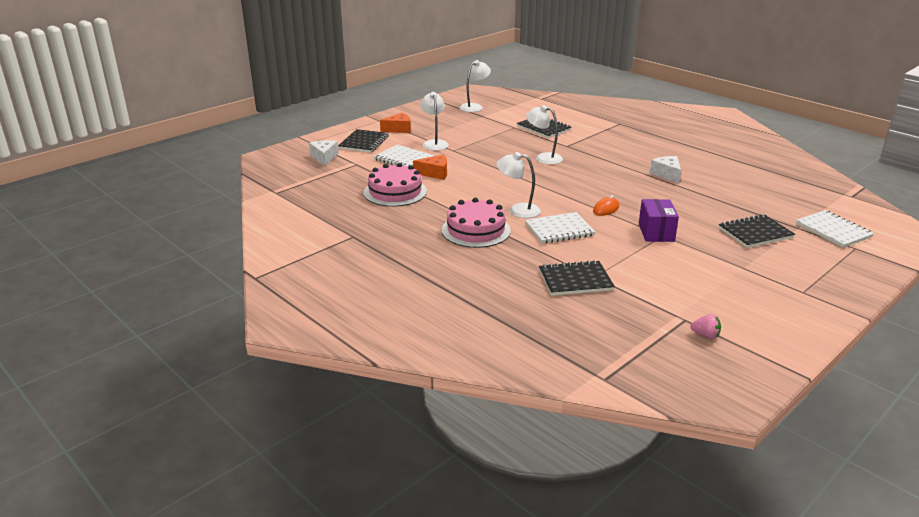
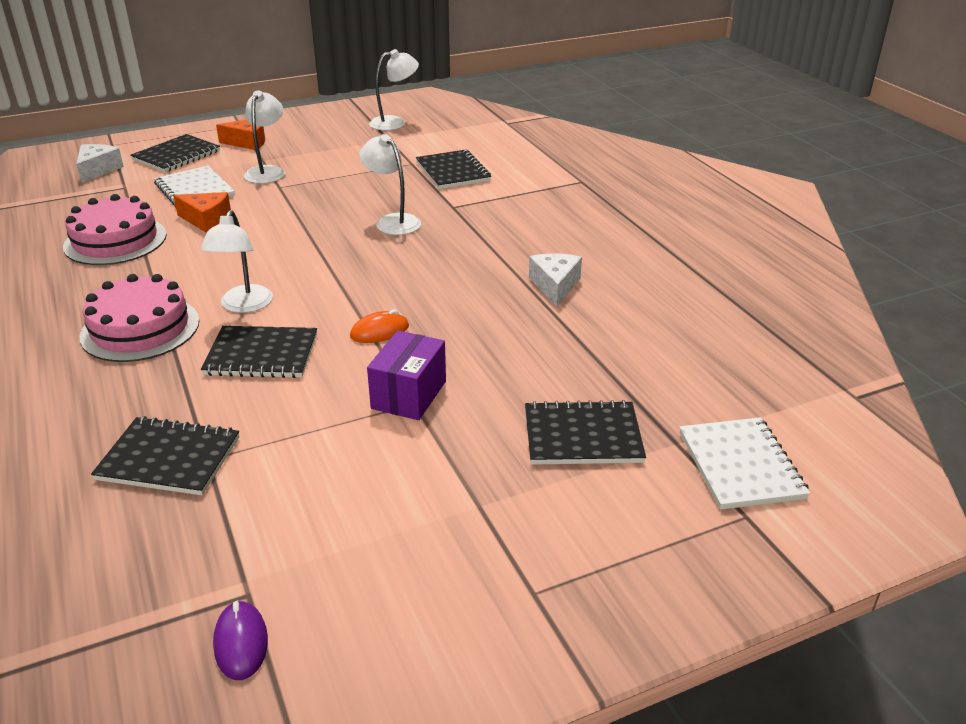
camera: 20 degrees right, 5 degrees up
(518, 210) = (243, 306): white lamp -> white lamp turned 120 degrees counterclockwise
(559, 230) = (261, 355): white notebook -> black notebook
(705, 335) = (241, 643): pink strawberry -> purple mouse

